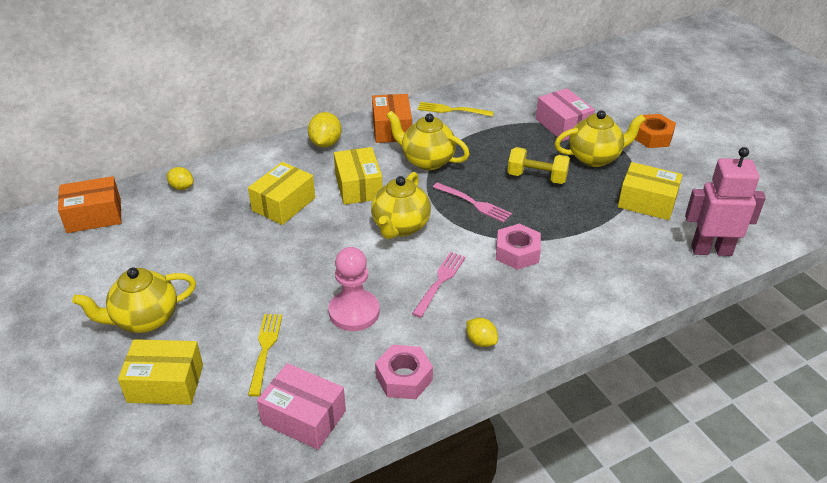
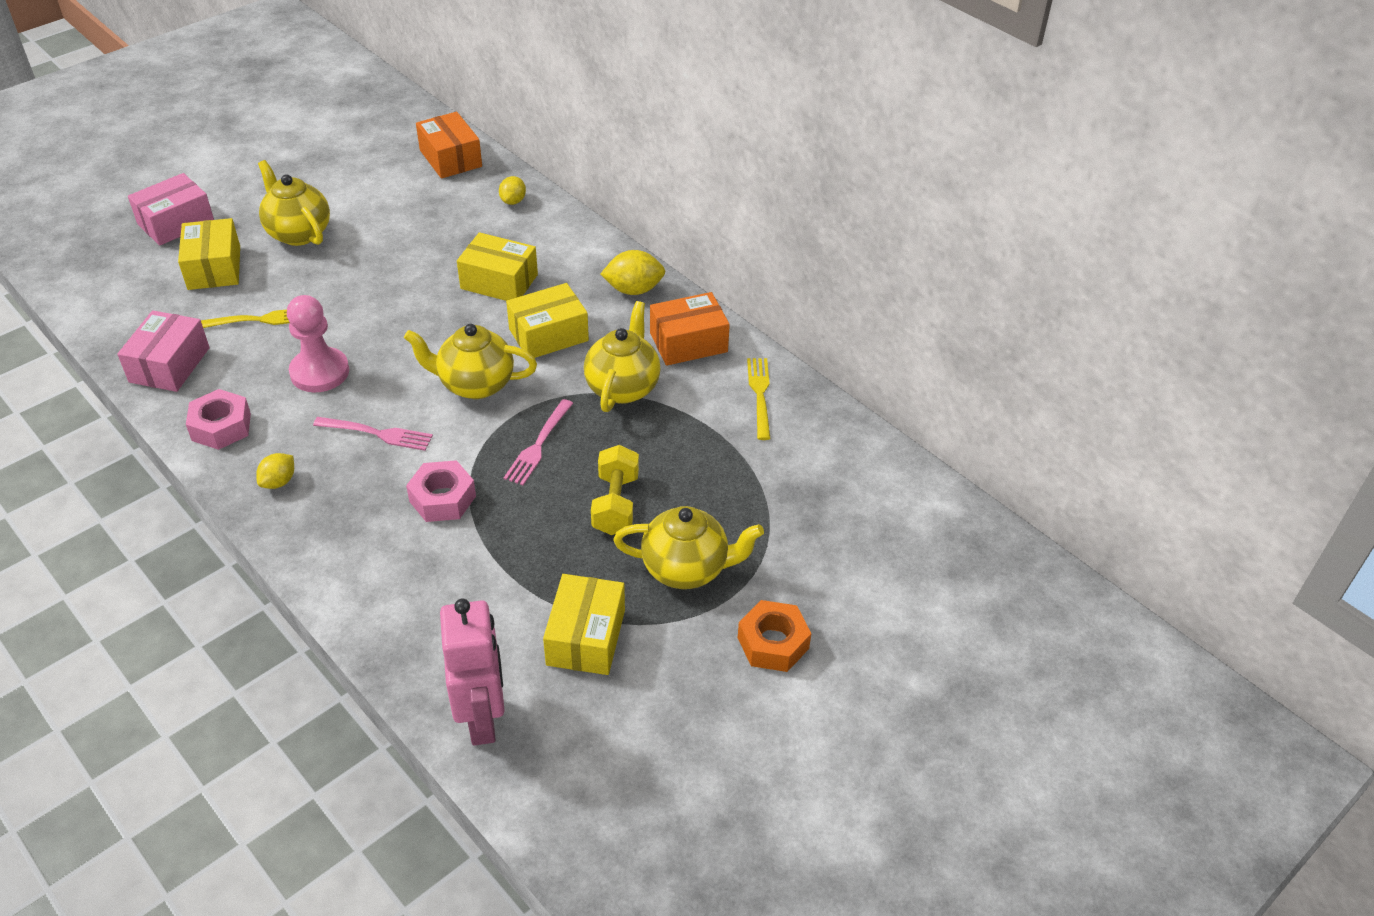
camera: 75 degrees right, 5 degrees up
(563, 125) = (765, 524): pink box -> pink box (176, 223)
(595, 158) = (686, 568): yellow teapot -> yellow teapot turned 60 degrees counterclockwise

